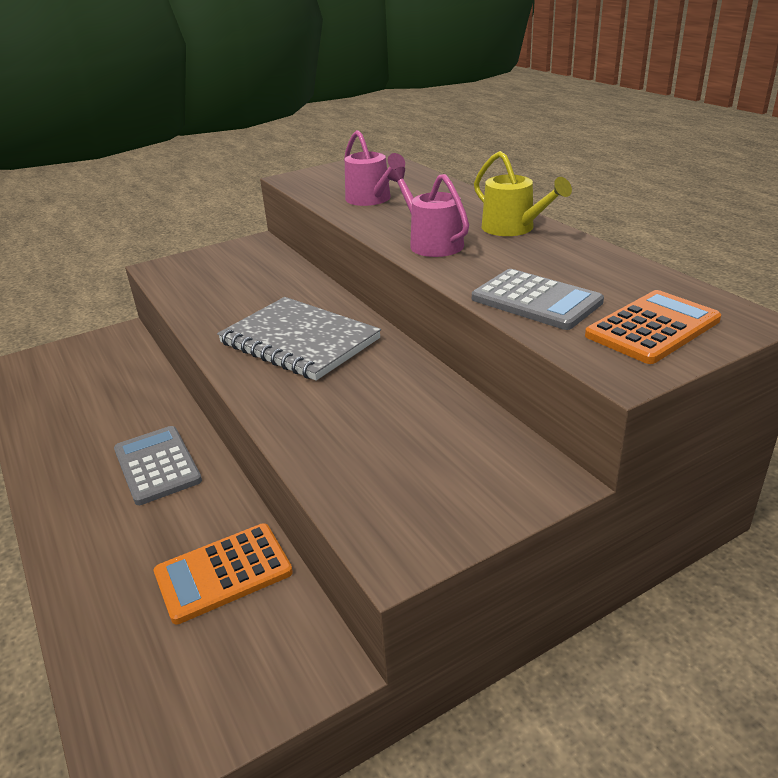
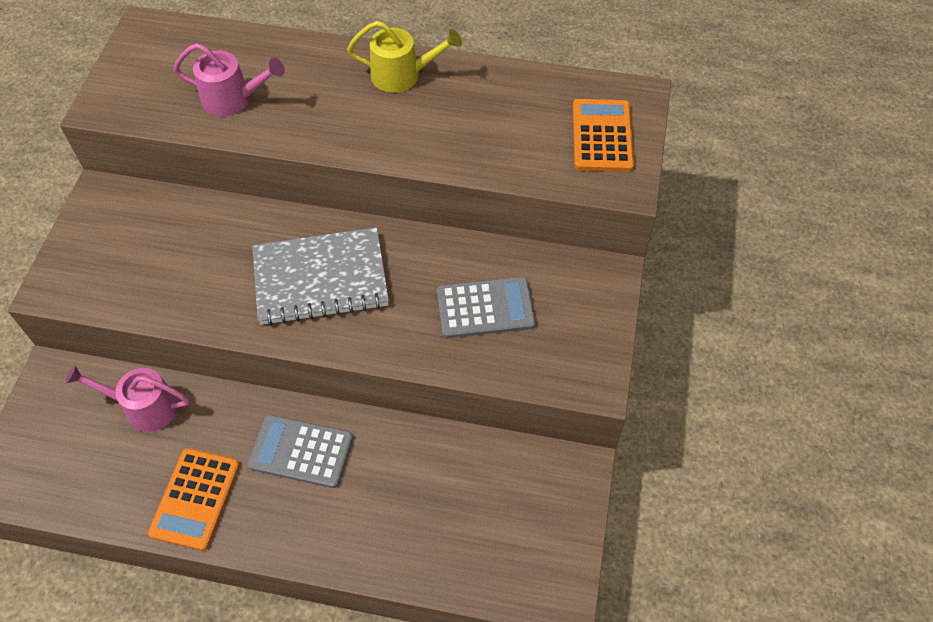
camera: 50 degrees left, 25 degrees up
(223, 573) = (458, 474): orange calculator -> orange calculator (195, 499)
(432, 243) = (366, 131): pink watering can -> pink watering can (144, 407)
(536, 300) = (513, 152): grey calculator -> grey calculator (485, 308)

